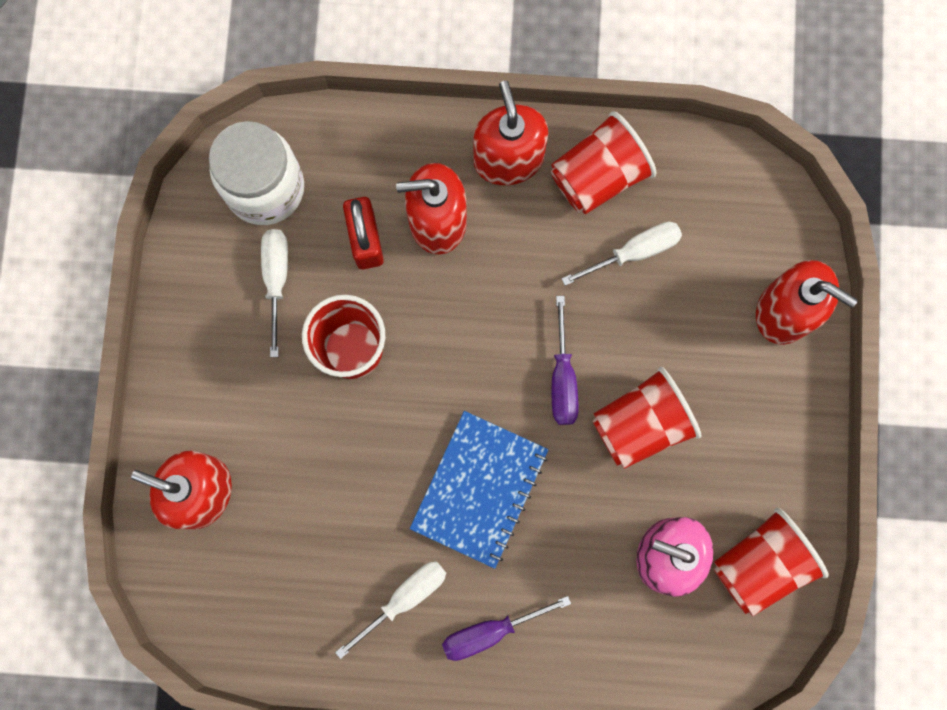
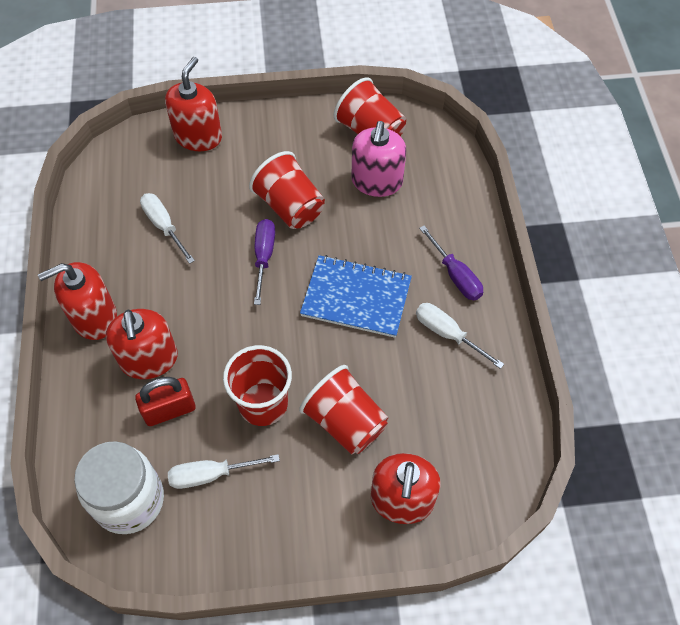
camera: 100 degrees left, 20 degrees down
(562, 377) = (264, 257): purple screwdriver -> purple screwdriver turned 75 degrees counterclockwise
(598, 176) = (106, 256): red cup -> red cup (345, 422)

